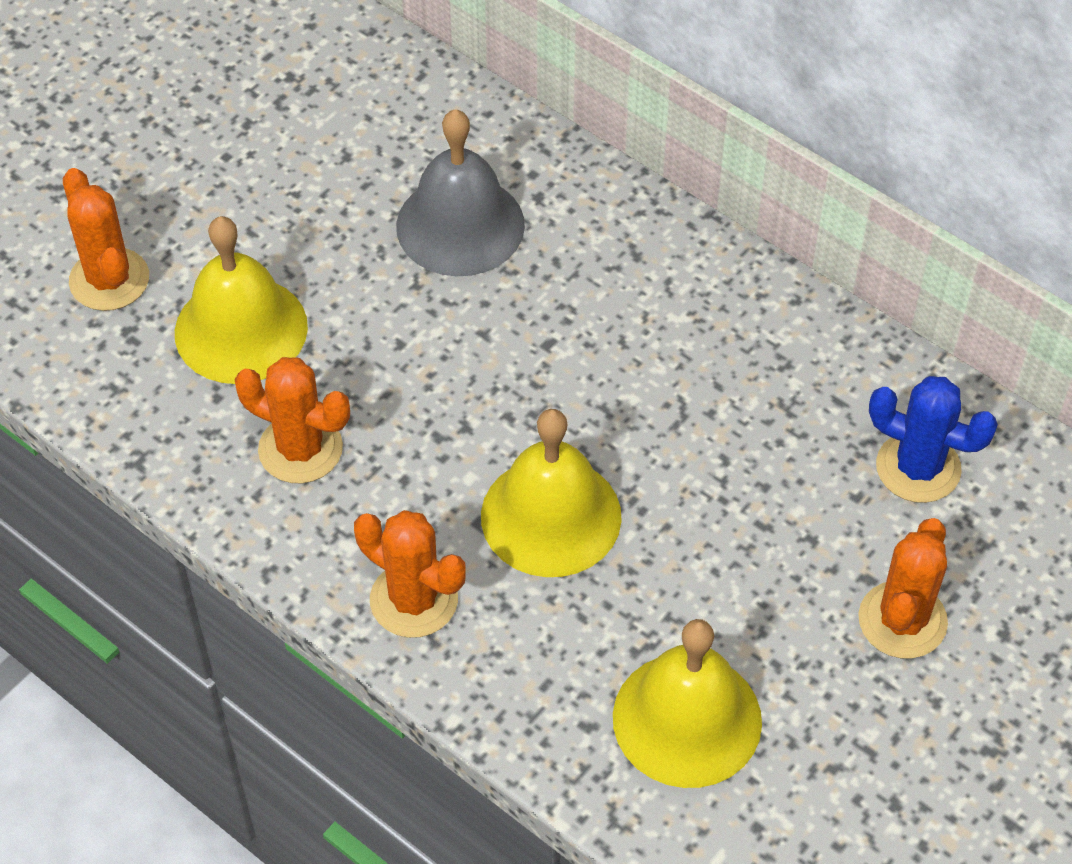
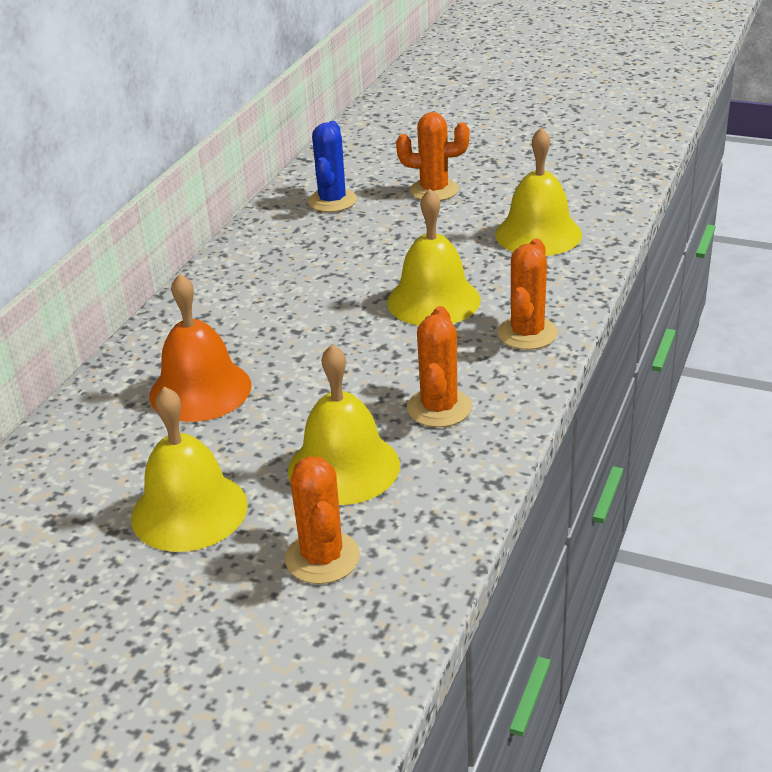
camera: 105 degrees left, 20 degrees down
(109, 280) = (322, 558): orange cactus -> orange cactus turned 60 degrees counterclockwise
(243, 186) = (189, 511): none -> yellow bell
(460, 225) = (200, 390): grey bell -> orange bell

